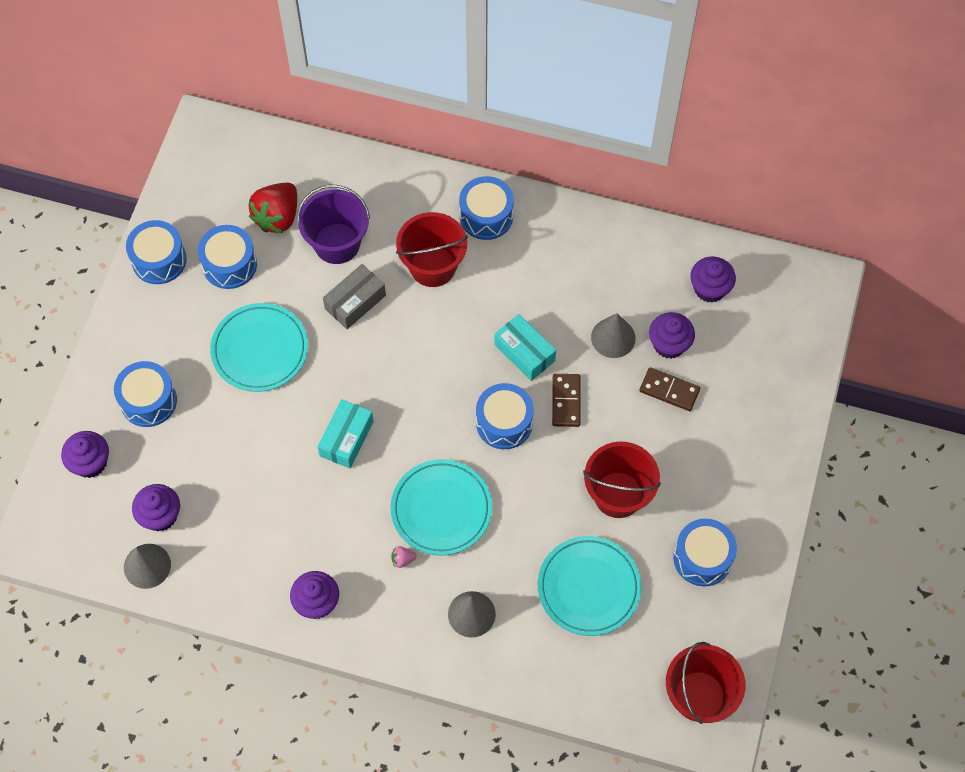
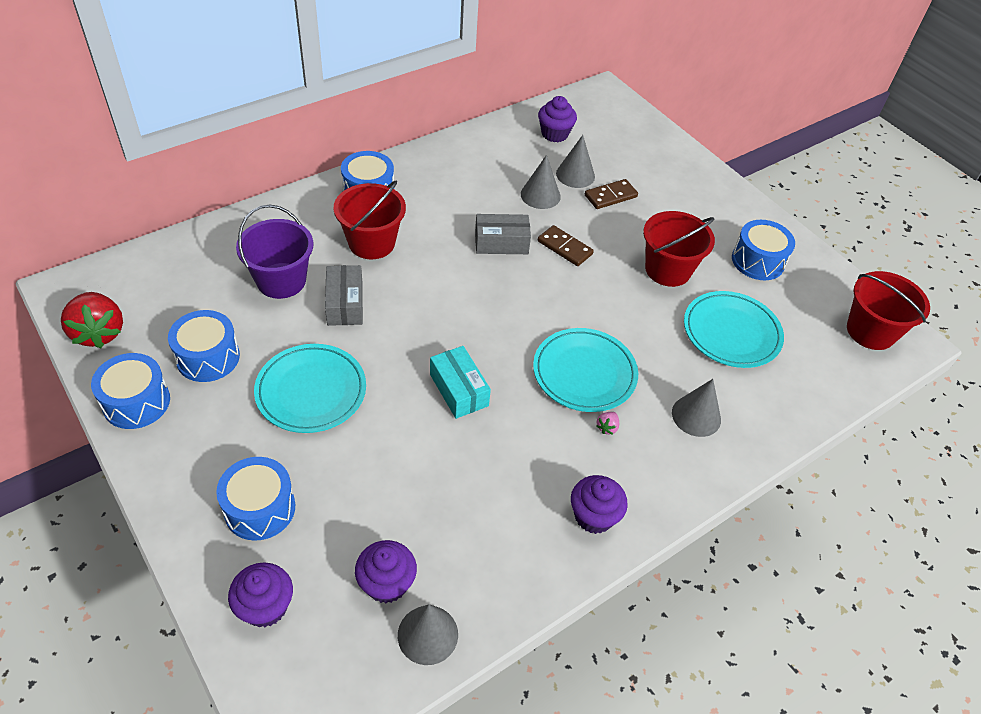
camera: 55 degrees left, 15 degrees down
(277, 217) = (209, 299): red strawberry -> red strawberry (99, 333)
(504, 423) = (547, 290): blue drum -> none
(524, 352) = (501, 243): turquoise box -> grey box
(669, 344) = (575, 175): purple cupcake -> grey cone

